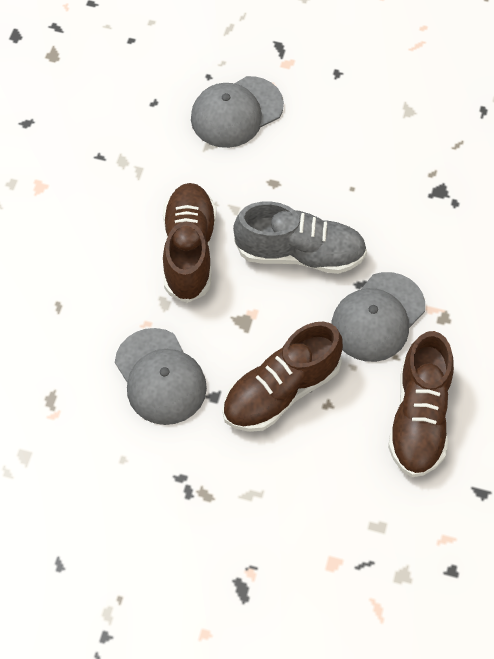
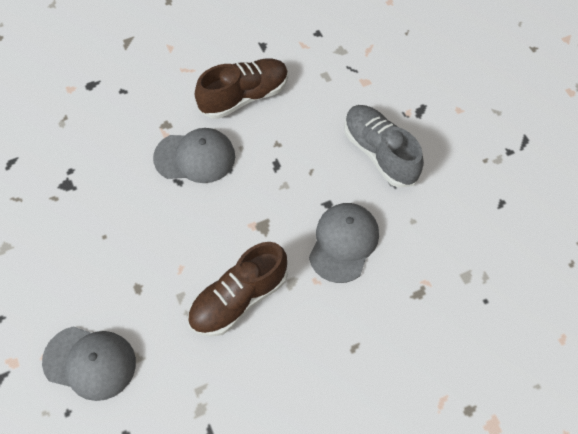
camera: 130 degrees left, 0 degrees up
(281, 391) = (291, 172): brown shoe -> none
(300, 253) = (183, 230): grey shoe -> grey shoe (379, 153)

